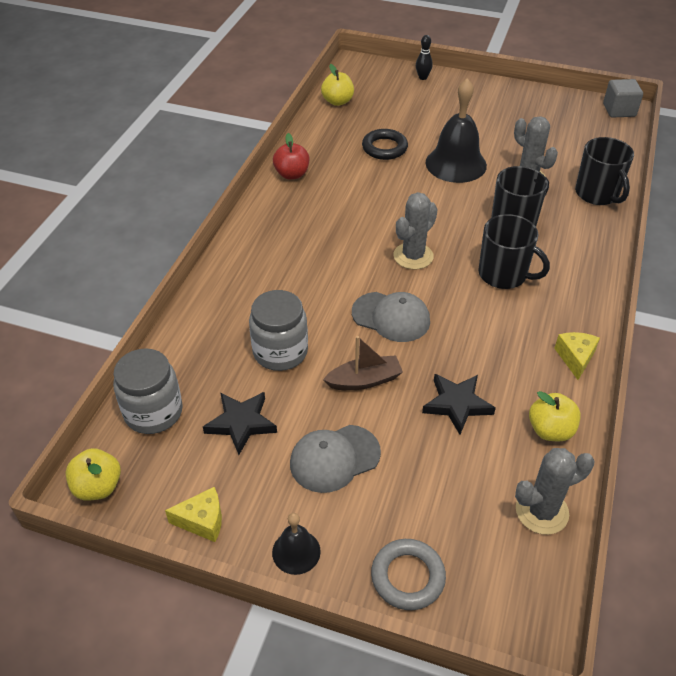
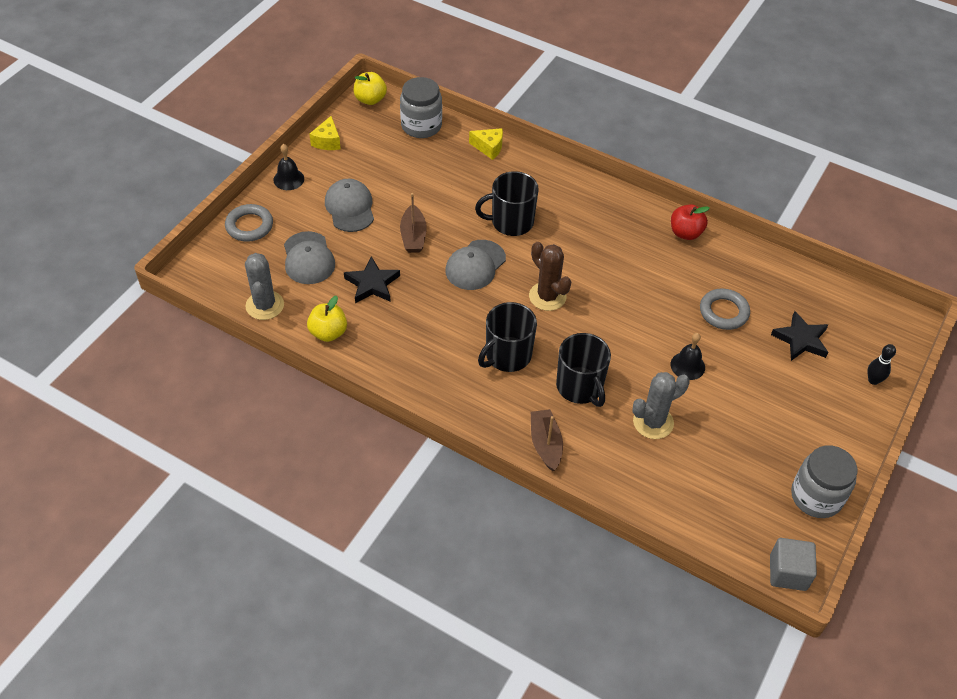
camera: 100 degrees right, 5 degrees up
(241, 423) = (396, 166): black star -> black star (801, 339)
(280, 352) = (457, 194): grey jar -> grey jar (816, 496)
(337, 101) = (819, 290): yellow apple -> none
(384, 148) = (723, 312): black ring -> grey ring
(413, 256) = (547, 296): grey cactus -> brown cactus
(442, 483) = (308, 258): none -> grey cap
(456, 164) = (687, 366): black bell -> black bell, size x0.51
(575, 358) = (393, 374): yellow cheese -> yellow cheese (489, 148)
(590, 237) = (545, 444): none -> brown boat
(597, 194) = (615, 478): black mug -> black mug (511, 222)

